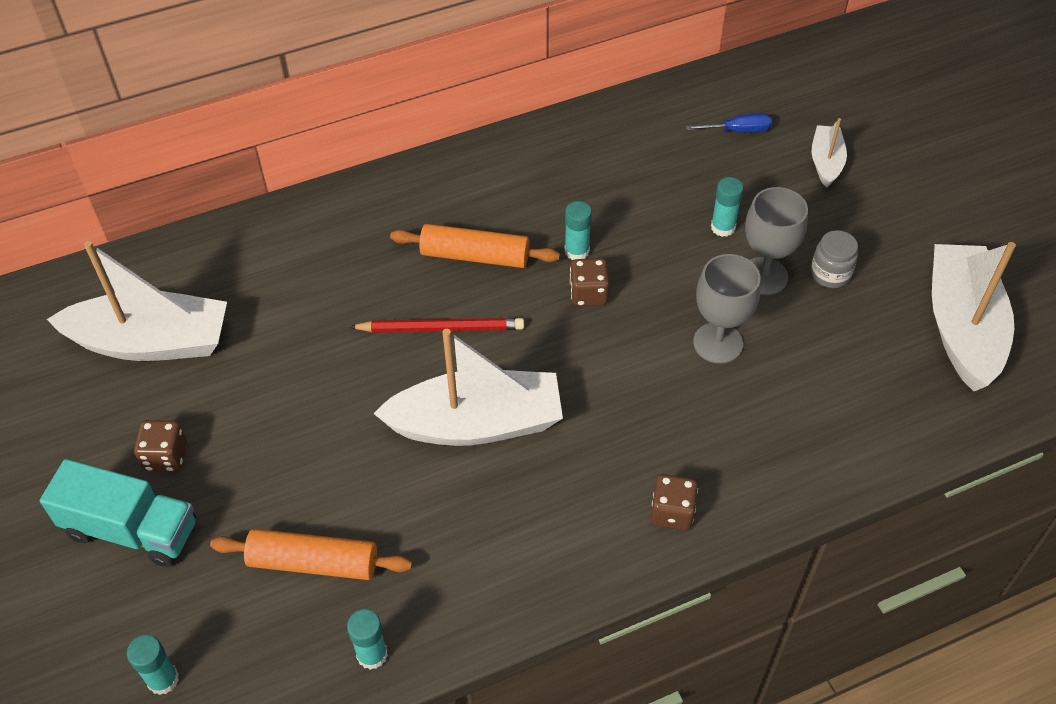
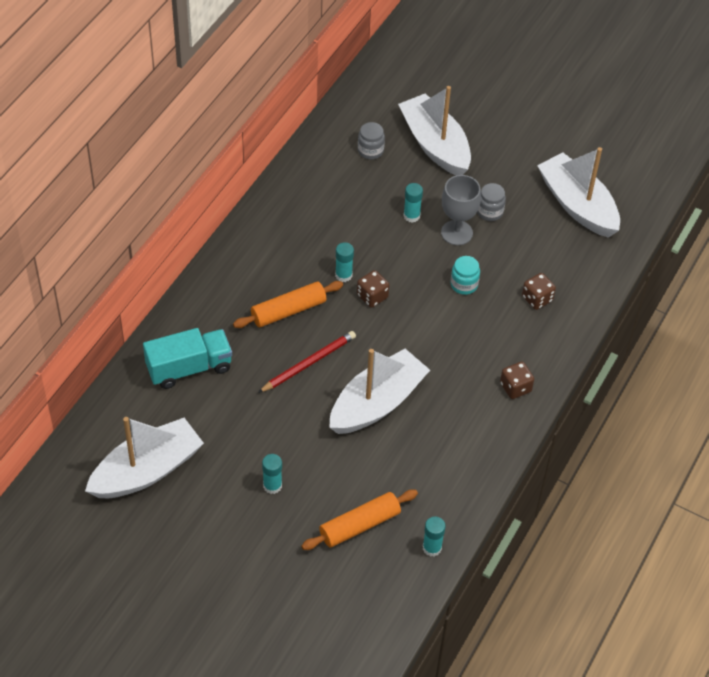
camera: 40 degrees left, 0 degrees up
(131, 529) = (244, 572): turquoise truck -> turquoise truck (189, 368)
(163, 679) = (339, 628): turquoise glue stick -> turquoise glue stick (272, 485)
(166, 456) = (223, 525): brown dice -> brown dice (537, 299)
(718, 343) = (464, 284): grey goblet -> turquoise jar
(738, 131) = (370, 151): blue screwdriver -> grey jar
(826, 162) = (435, 145): white boat -> white boat, size x2.00

